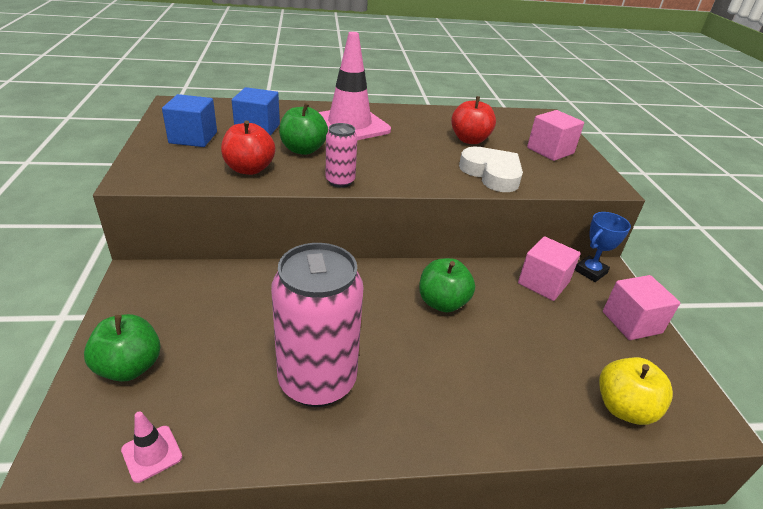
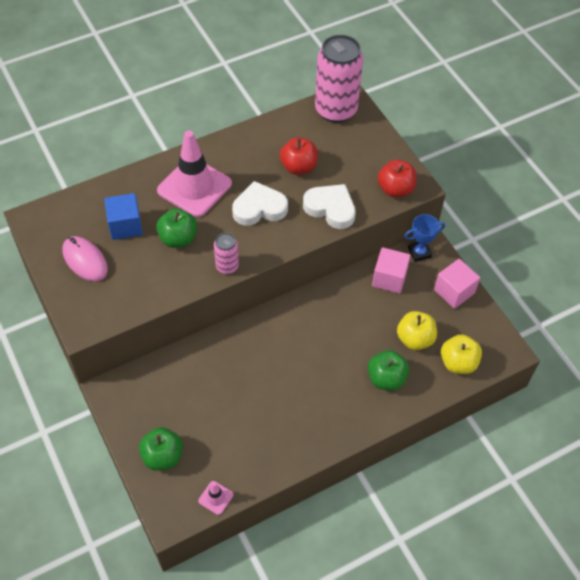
camera: 20 degrees left, 20 degrees up
(193, 138) = (85, 260): blue cube -> pink mouse
(249, 169) = (154, 280): red apple -> red apple (395, 189)
(317, 381) = (278, 419): pink can -> pink can (336, 110)
(408, 153) = (259, 208): none -> white heart
(442, 303) = (327, 326): green apple -> green apple (386, 378)
(550, 150) = (365, 155): pink cube -> none
(561, 356) = (415, 339): none -> yellow apple
(590, 271) = (419, 252): blue trophy -> blue trophy turned 45 degrees clockwise

